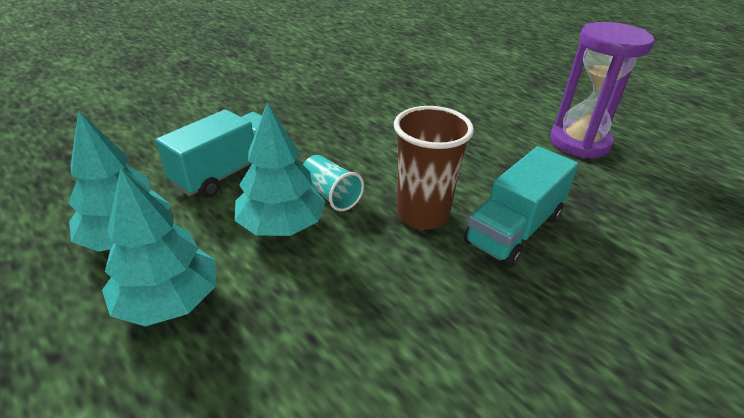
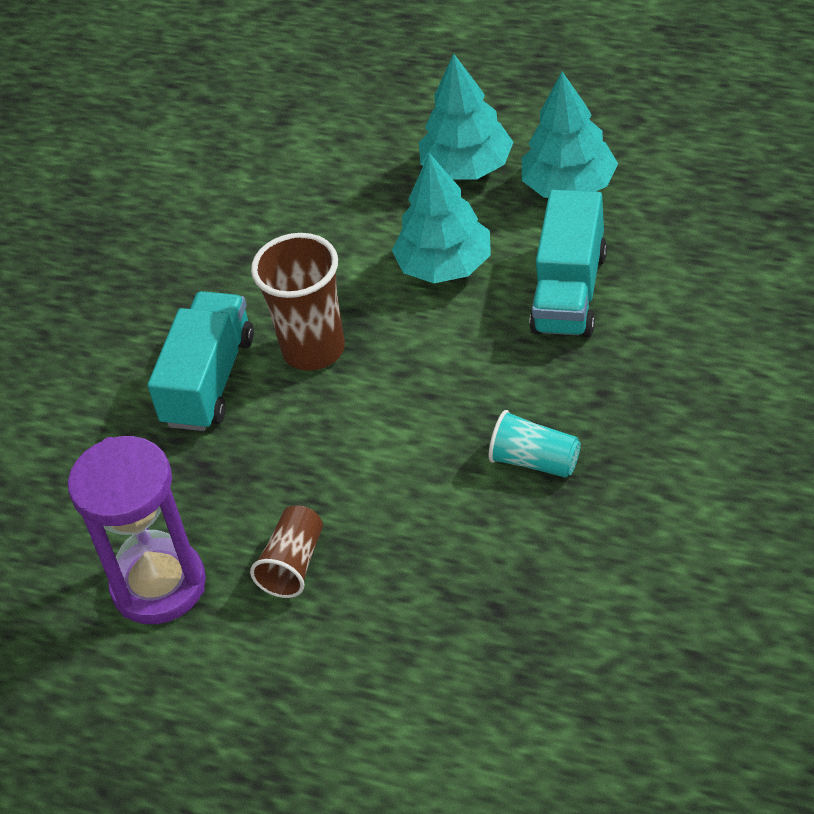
camera: 160 degrees right, 10 degrees up
(330, 194) = (429, 323): turquoise cup -> turquoise cup (535, 461)
(497, 125) = (293, 564): none -> brown cup

